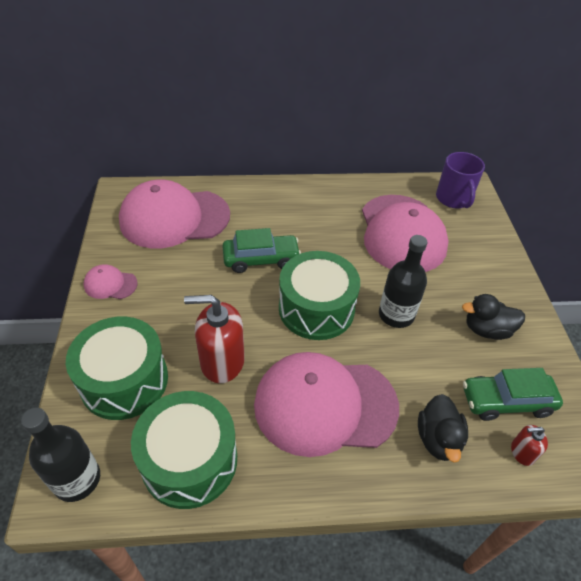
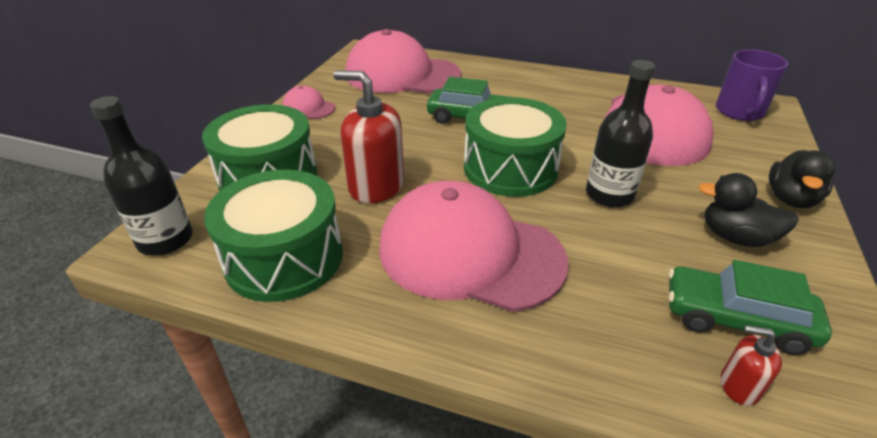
camera: 25 degrees right, 10 degrees down
(438, 439) = (607, 330): black duck -> black duck (790, 199)

